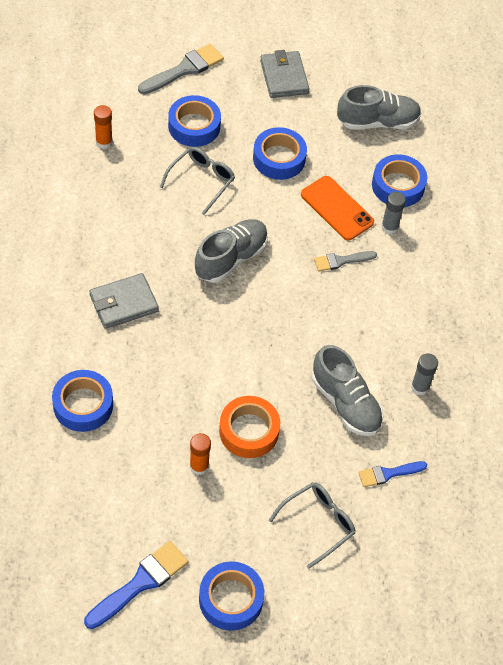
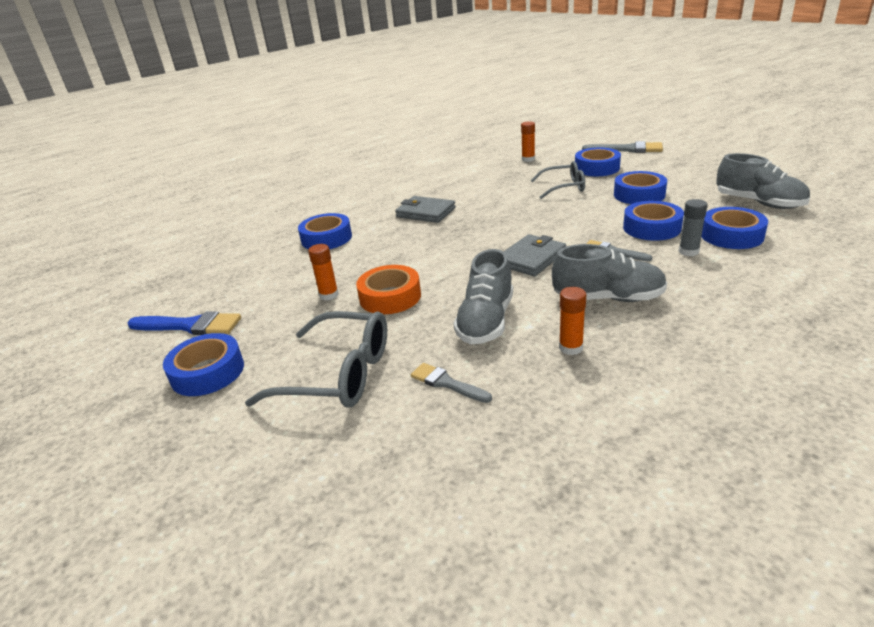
camera: 60 degrees right, 25 degrees down
(231, 258) = (526, 220): grey shoe -> grey shoe (608, 298)
(284, 77) = (701, 167): grey wallet -> grey wallet (531, 259)
(318, 524) = (338, 374): grey glasses -> grey glasses, size x1.54
(337, 208) = (651, 228): orange phone -> blue tape
(388, 474) = (447, 383): blue brush -> grey brush
(420, 387) = (571, 347): grey glue stick -> orange glue stick

